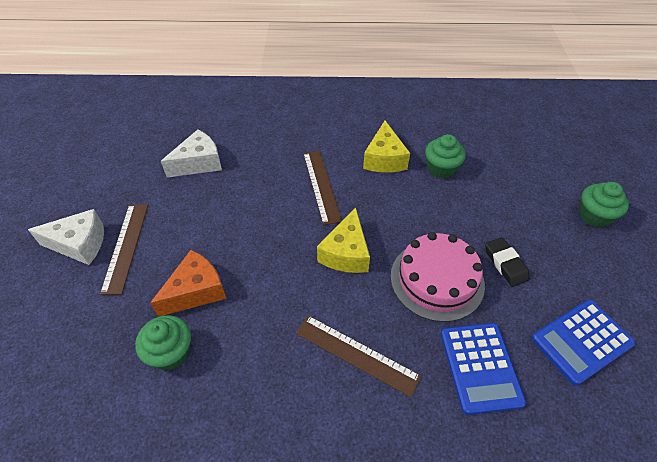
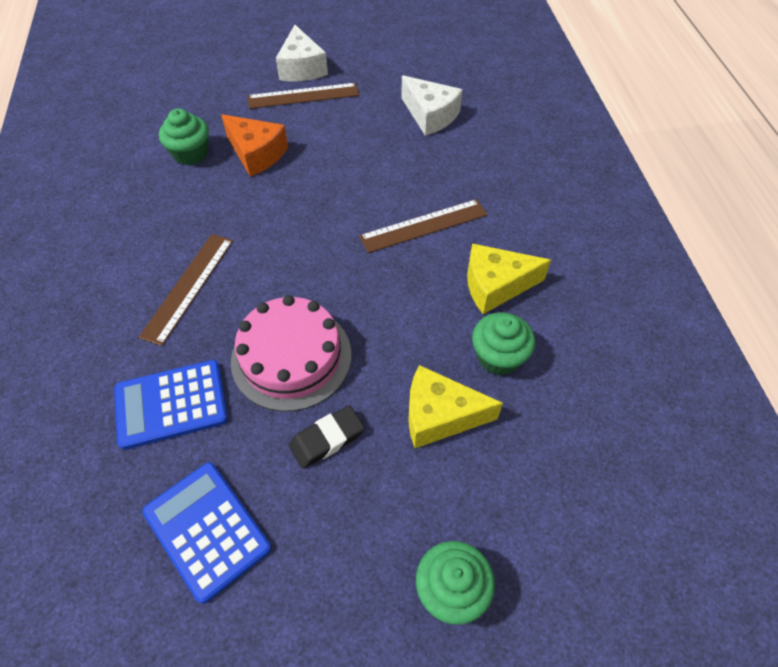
camera: 80 degrees right, 5 degrees up
(346, 253) = (320, 263): yellow cheese -> yellow cheese (440, 415)

